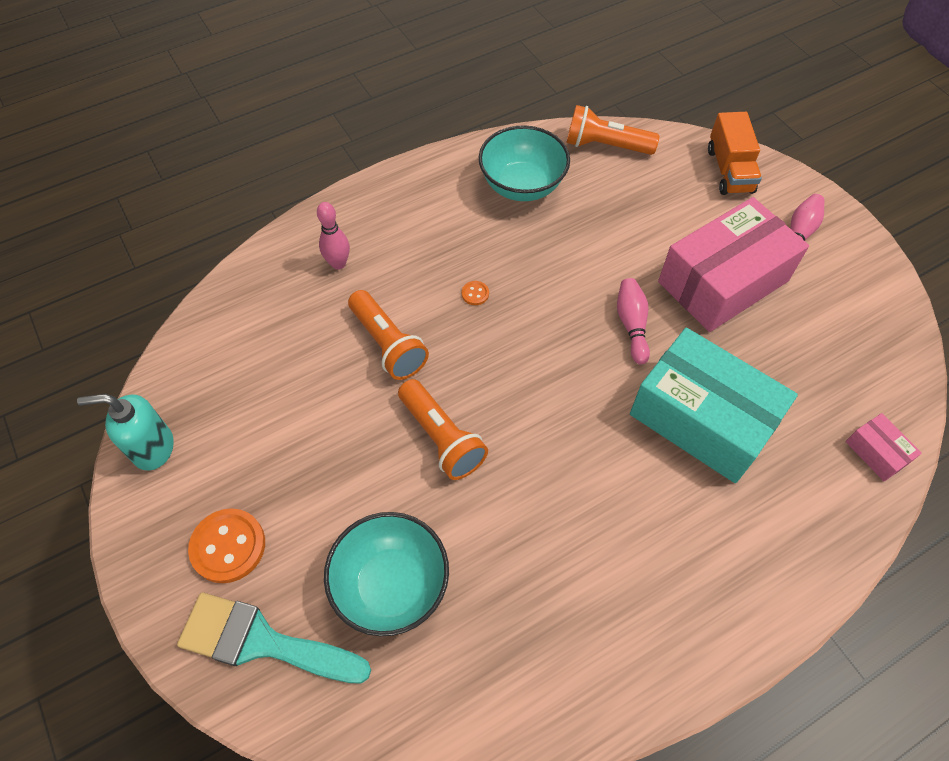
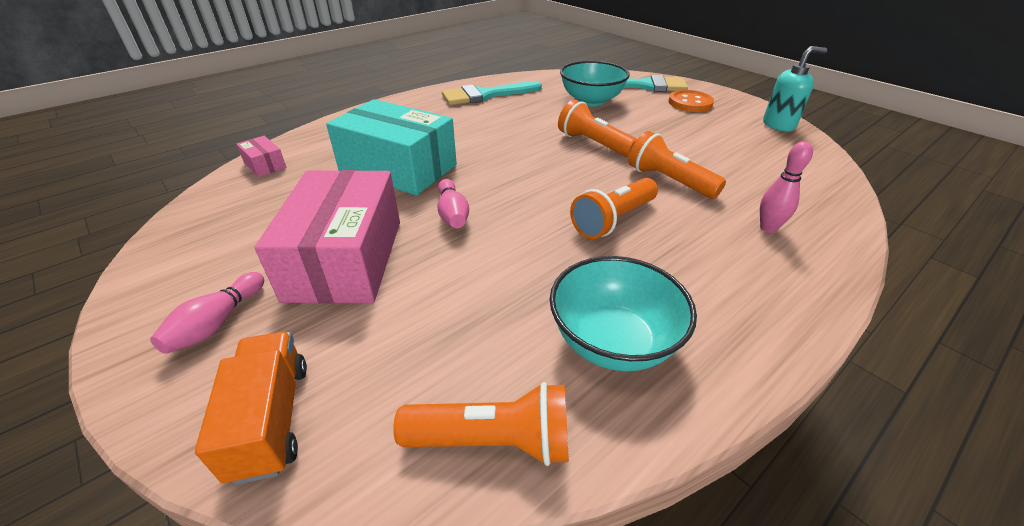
camera: 170 degrees right, 20 degrees down
(475, 294) = (613, 220): orange button -> orange flashlight
(578, 647) = (485, 95): none -> turquoise brush
(723, 281) = (345, 259): pink box -> pink box turned 45 degrees counterclockwise

